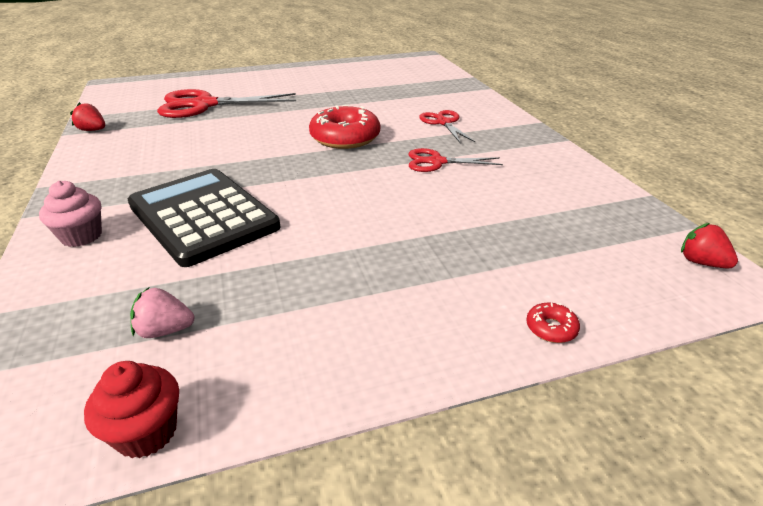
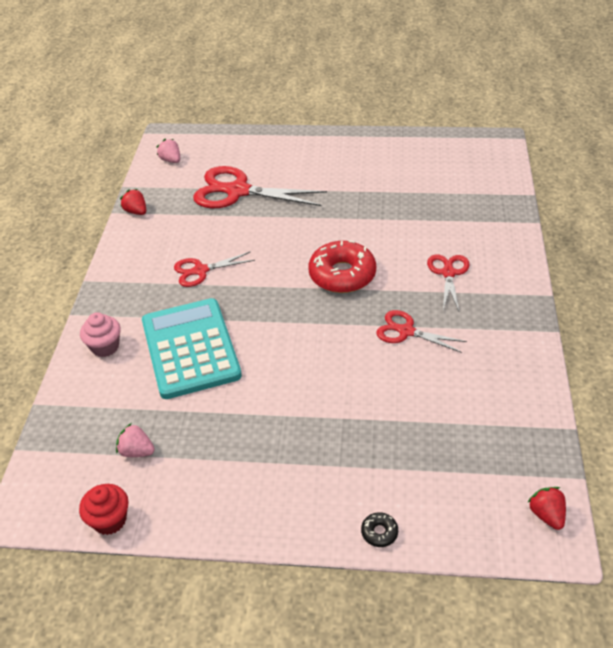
camera: 25 degrees right, 10 degrees up
(122, 96) = (171, 160): none -> pink strawberry
(188, 157) = (201, 270): none -> red scissors
(203, 216) = (190, 348): black calculator -> turquoise calculator
(551, 328) = (379, 532): red donut -> black donut

